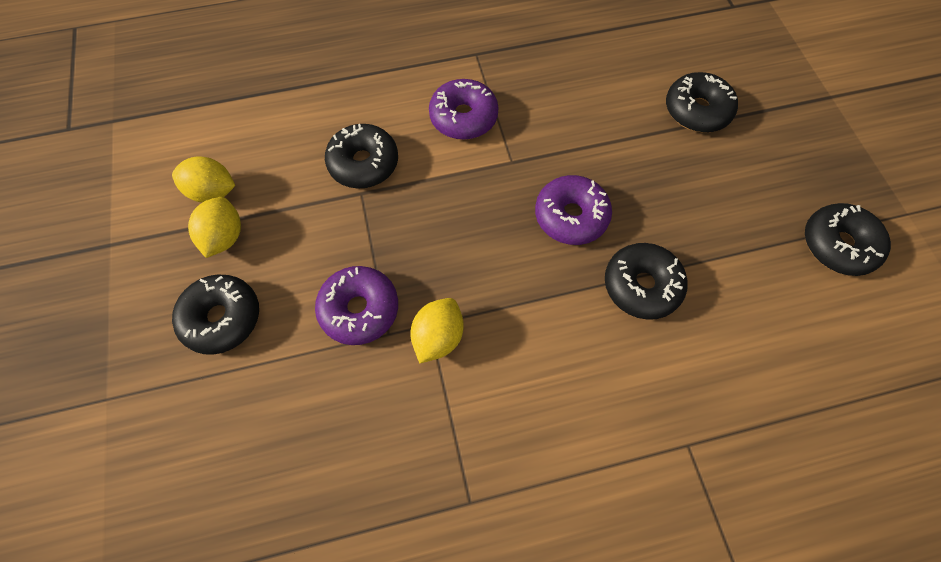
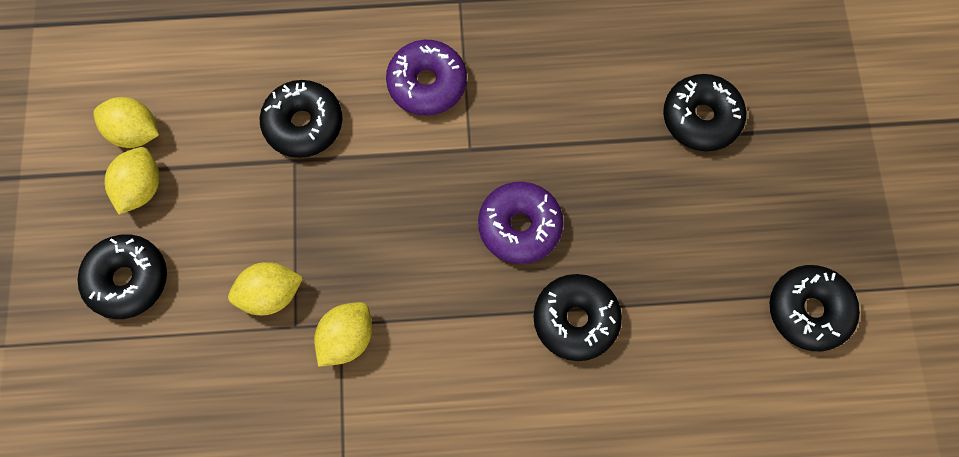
camera: 10 degrees right, 5 degrees up
(359, 309) = (270, 295): purple donut -> yellow lemon

